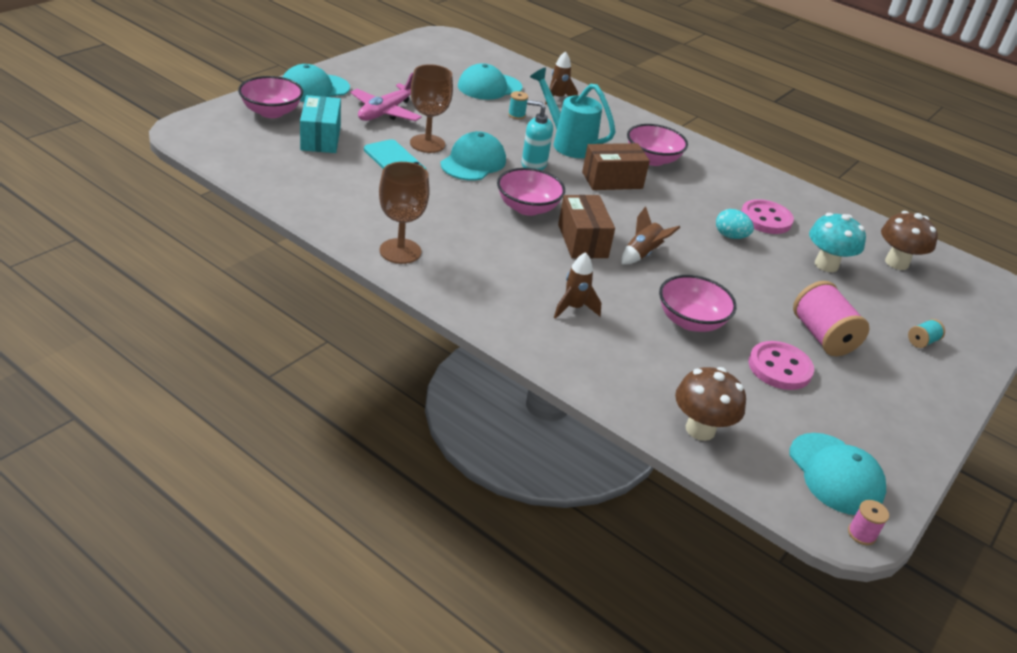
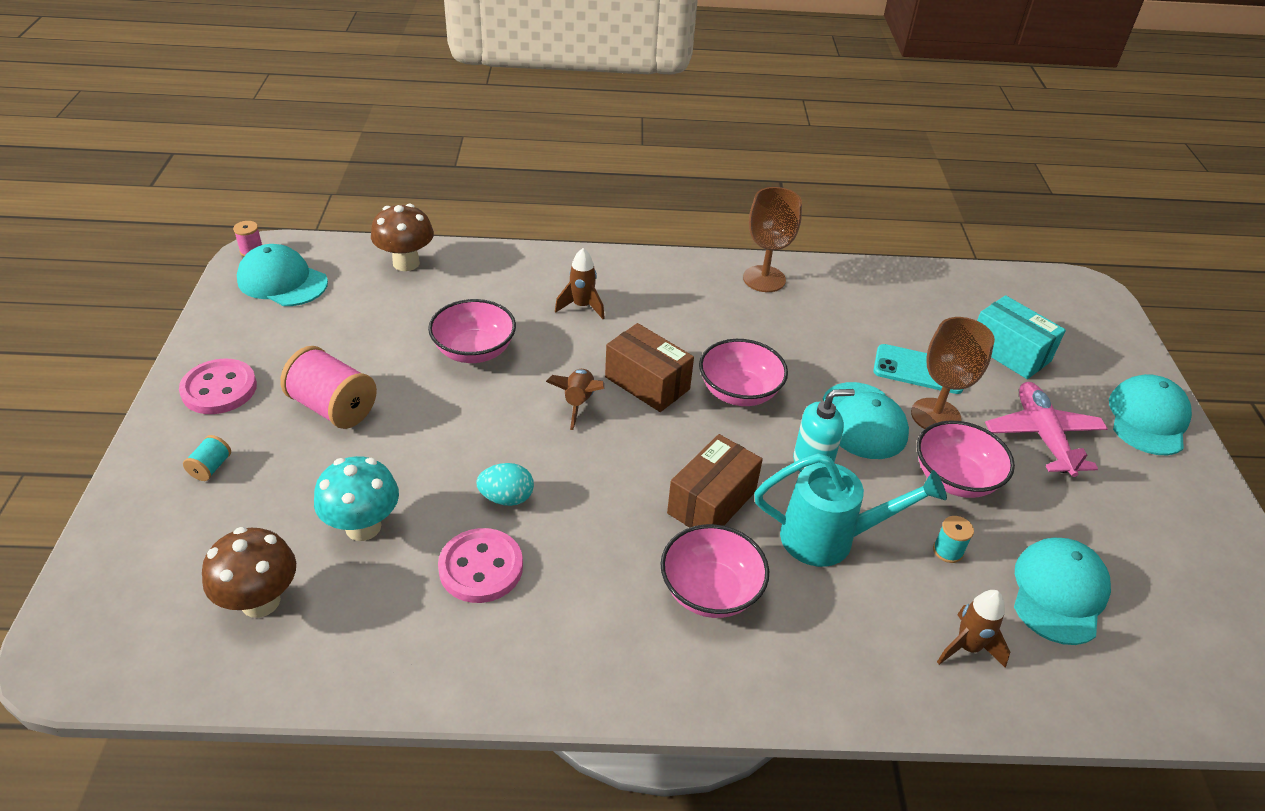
camera: 145 degrees right, 5 degrees up
(271, 112) = (1098, 355): pink bowl -> pink bowl (955, 479)
(779, 368) = (364, 348): pink button -> pink button (219, 389)

